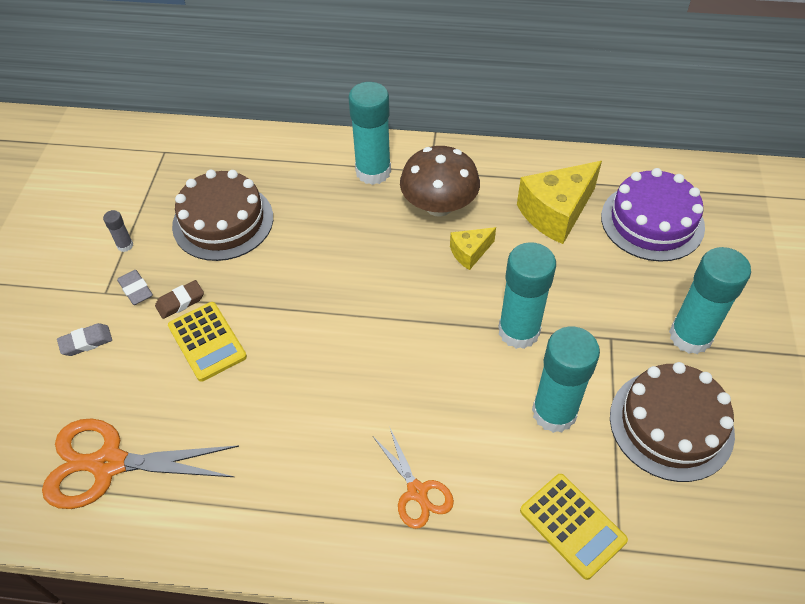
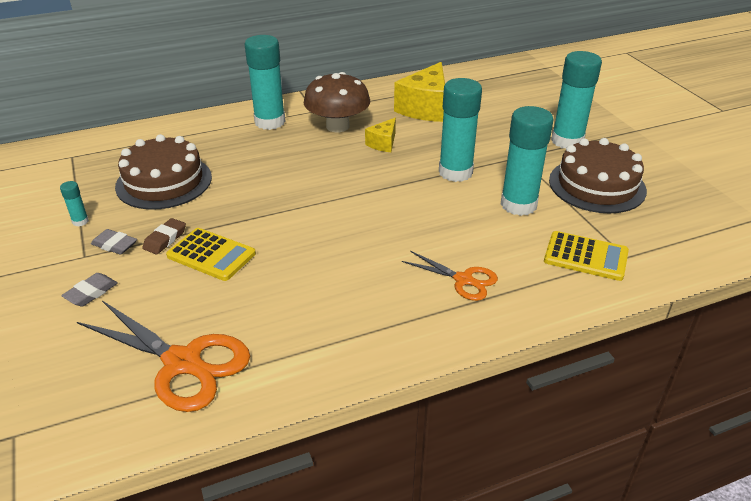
camera: 30 degrees left, 15 degrees down
(109, 464) = (182, 363): orange scissors -> orange scissors turned 120 degrees counterclockwise
(125, 245) = (80, 221): grey glue stick -> turquoise glue stick
(652, 221) = (492, 96): purple cake -> none

